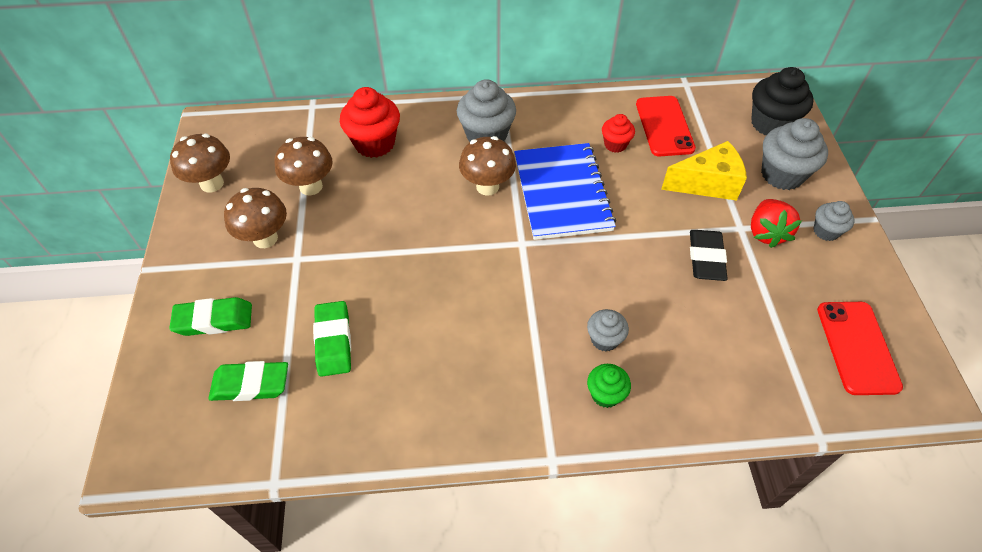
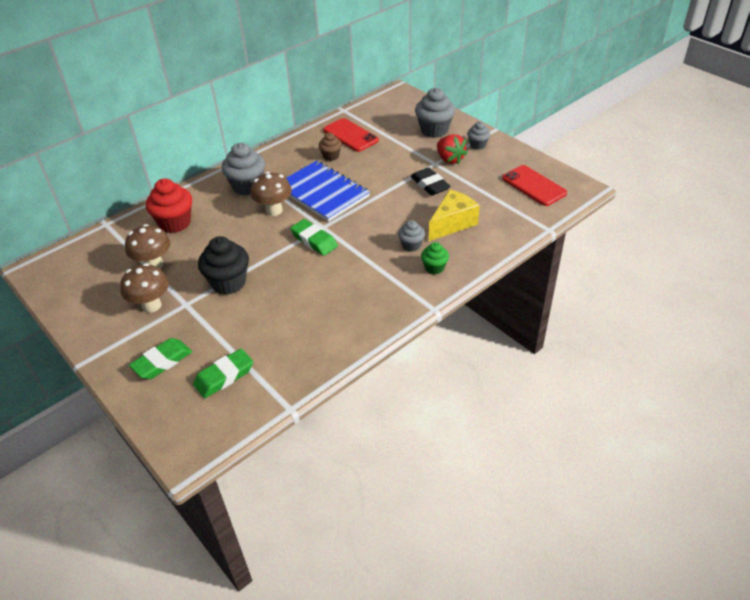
camera: 35 degrees left, 10 degrees down
(212, 183) = (76, 298): brown mushroom -> none
(334, 341) = (256, 328): green eraser -> green eraser (314, 240)
(615, 144) = (331, 156): red cupcake -> brown cupcake
(707, 183) = (399, 151): yellow cheese -> yellow cheese (452, 223)
(770, 124) = (407, 109): black cupcake -> black cupcake (228, 283)

